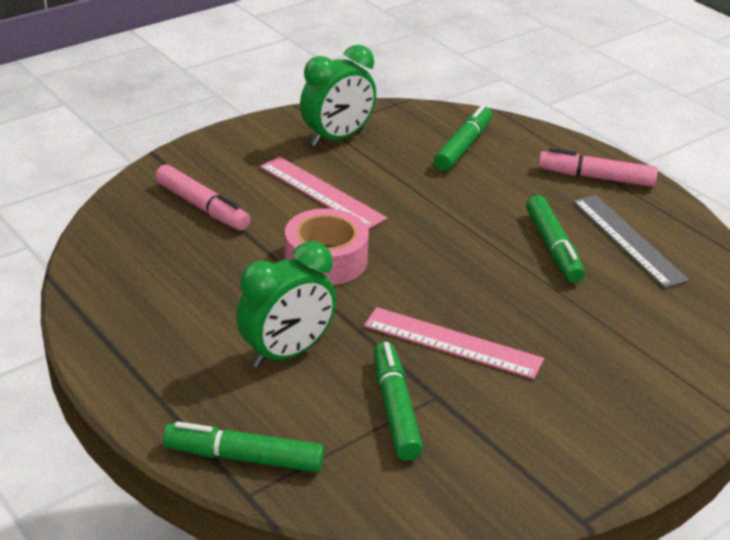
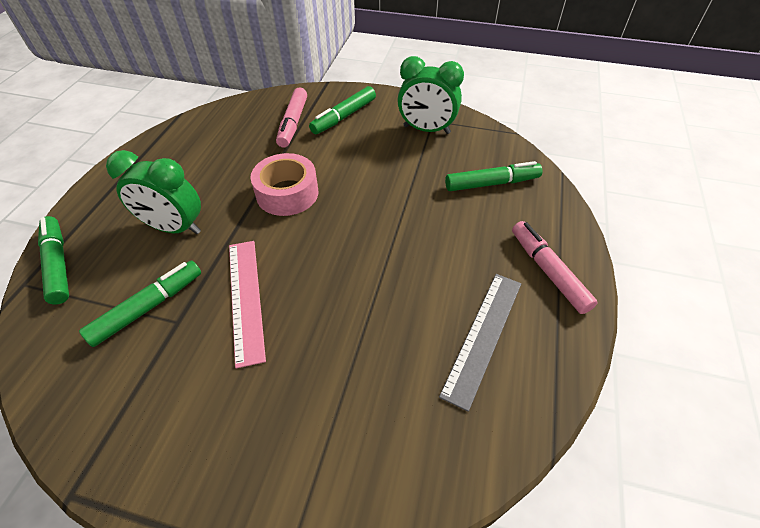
camera: 55 degrees right, 15 degrees up
(322, 192) = (359, 154): pink ruler -> none
(553, 247) = (420, 294): green marker -> green marker (344, 116)

